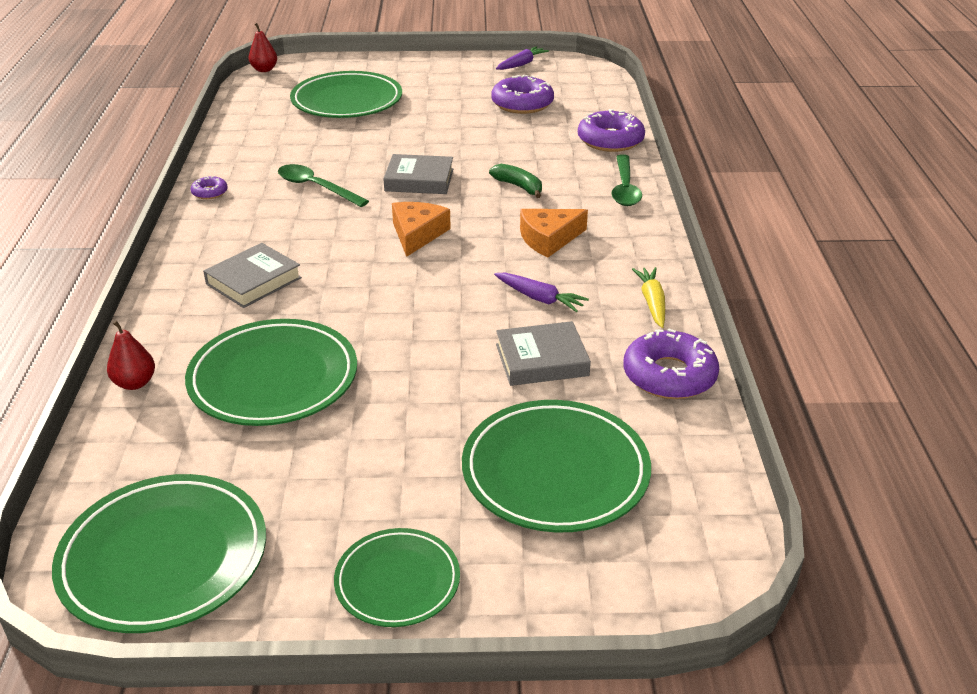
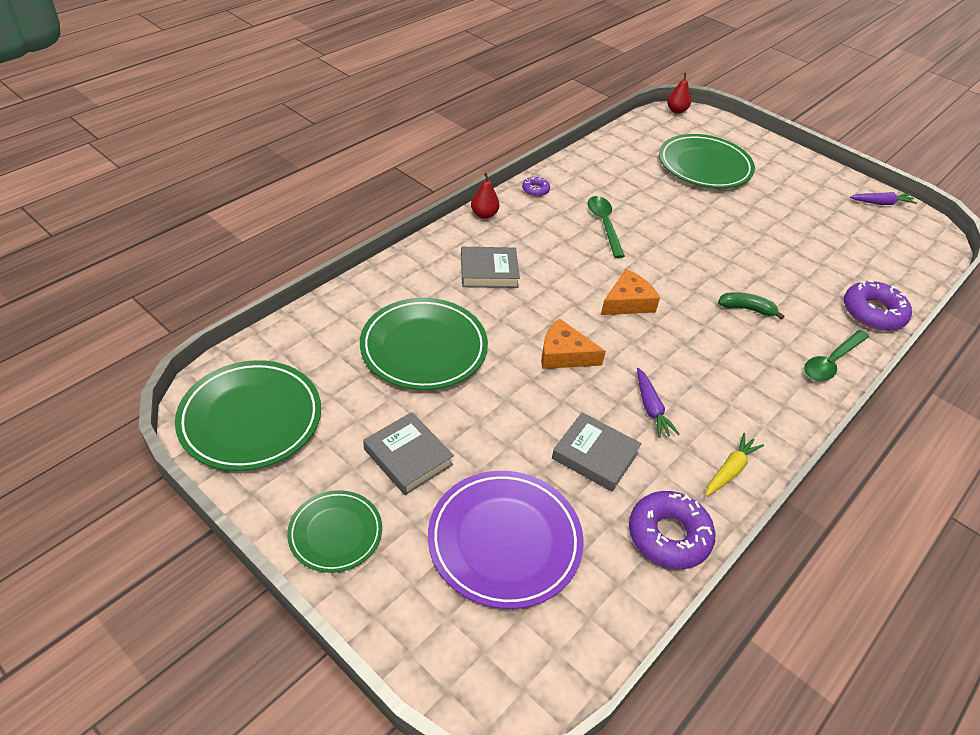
camera: 40 degrees right, 10 degrees up
(135, 383) = (354, 298): red pear -> red pear (484, 214)
(419, 180) = (680, 260): grey book -> grey book (408, 457)
(519, 187) = (747, 309): green banana -> green banana turned 75 degrees counterclockwise
(522, 103) = (838, 239): purple donut -> none
(548, 239) = (716, 366): orange cheese -> orange cheese (564, 354)
(555, 471) = (504, 541): green plate -> purple plate

